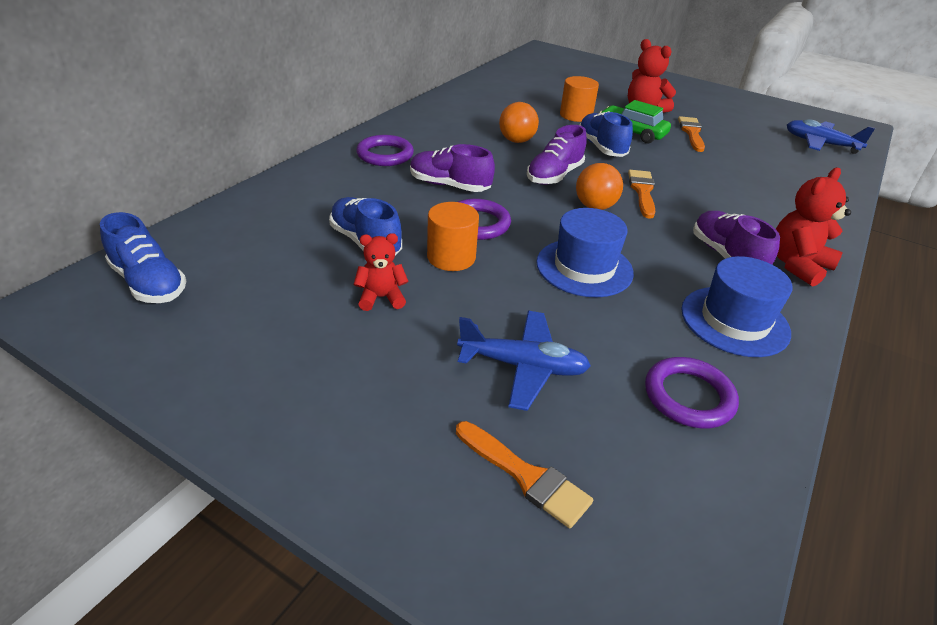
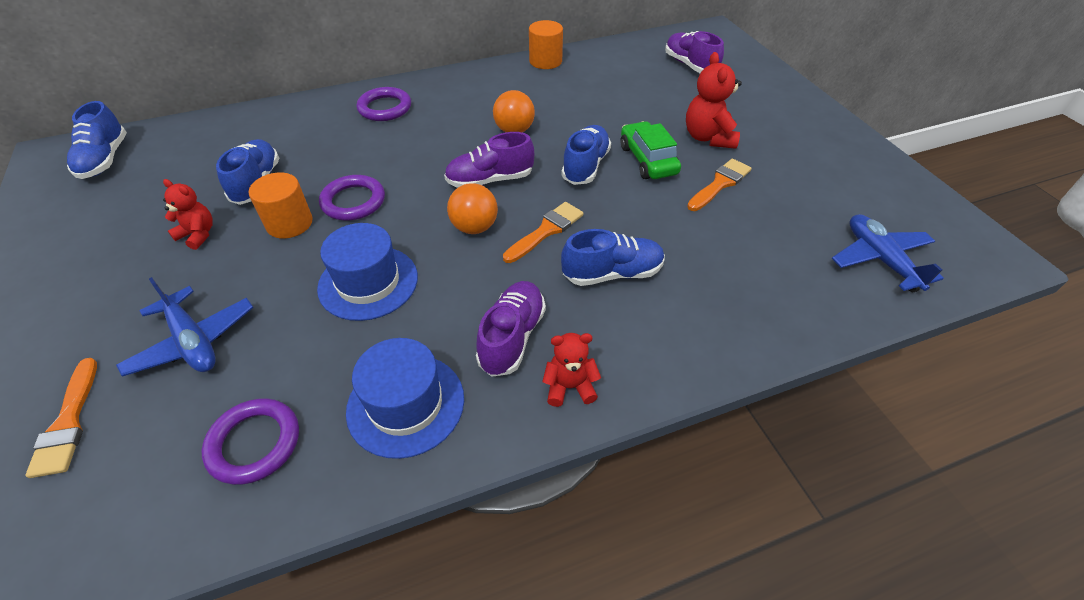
camera: 40 degrees right, 10 degrees up
(449, 185) = (388, 156): purple shoe -> purple shoe (690, 65)
(576, 115) = (619, 120): orange cylinder -> orange cylinder (545, 61)
(718, 199) = (612, 273): none -> blue shoe
(797, 265) = (569, 387): red teddy bear -> red teddy bear, size x0.63

